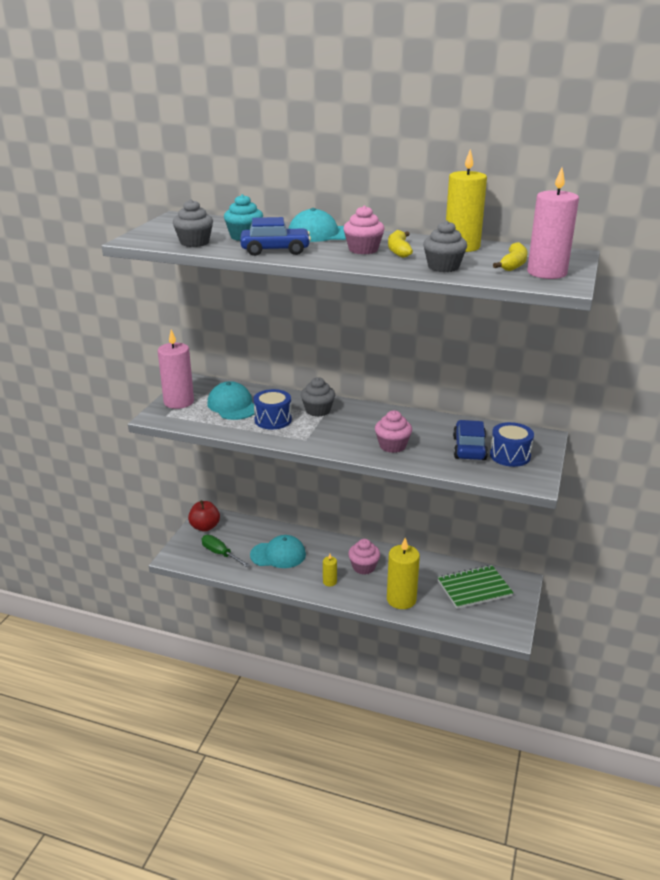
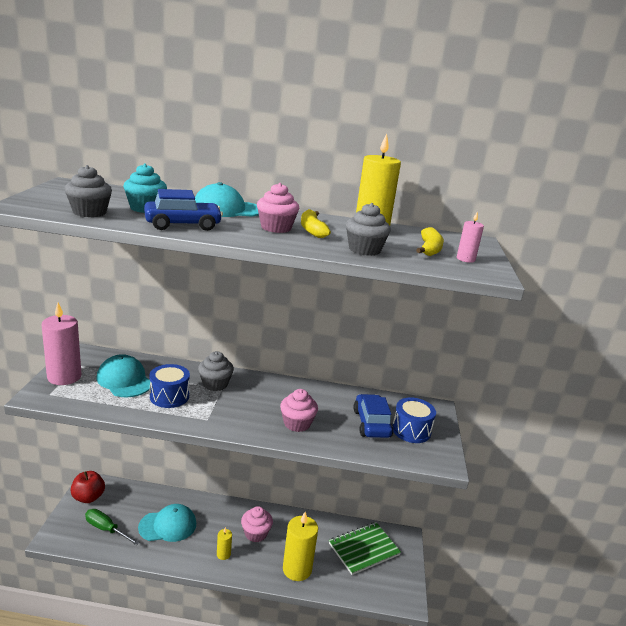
camera: 15 degrees left, 5 degrees down
(547, 273) = (465, 259): pink candle -> pink candle, size x0.48

